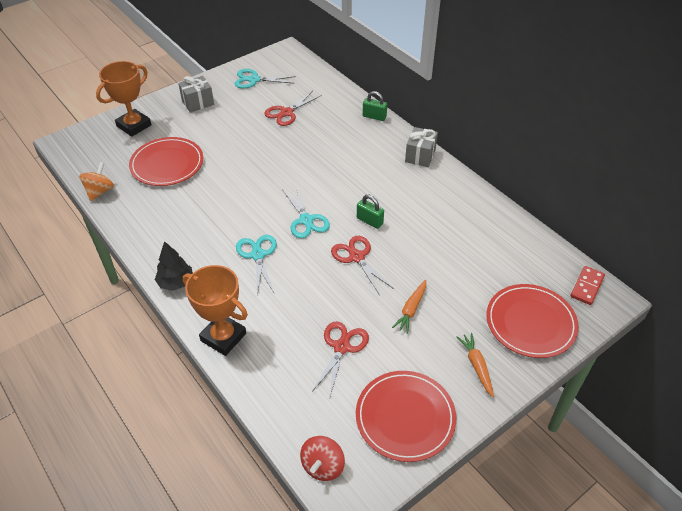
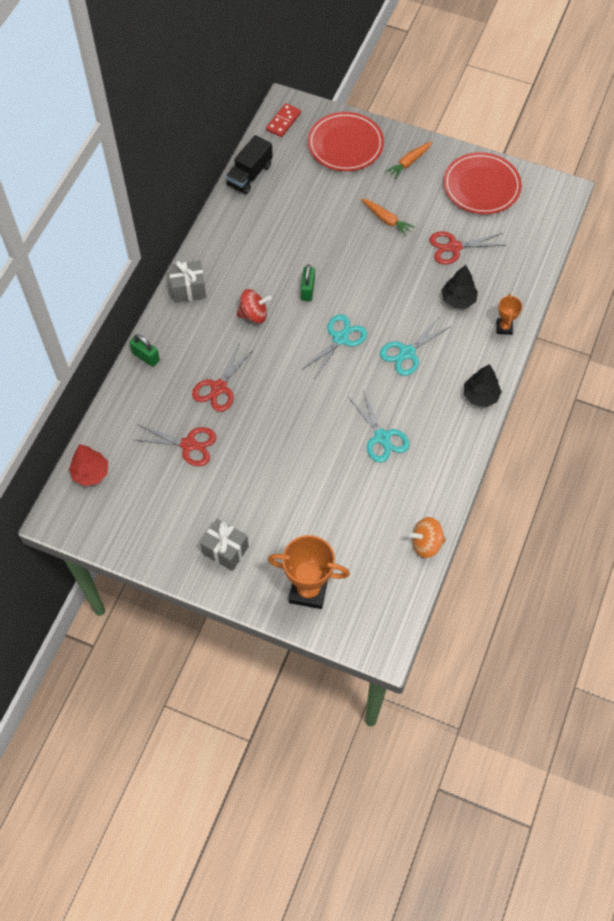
camera: 120 degrees left, 15 degrees up
(167, 164) = (346, 508): red plate -> none
(223, 337) = (504, 327): orange trophy -> orange trophy, size x0.52
(254, 80) = (144, 517): turquoise scissors -> turquoise scissors (382, 437)
(280, 318) = (458, 299): none -> black tree
(305, 69) = (91, 473): none -> red tree
(323, 466) = (551, 214): red spinning top -> red spinning top (254, 314)
(356, 257) = (357, 279): red scissors -> red scissors (219, 388)
(374, 116) = (146, 357): green padlock -> green padlock turned 45 degrees counterclockwise
(411, 309) = (386, 220): orange carrot -> orange carrot turned 45 degrees clockwise
(525, 235) = (249, 175): none -> black truck
(587, 287) = (283, 121): red domino -> red domino turned 60 degrees counterclockwise

